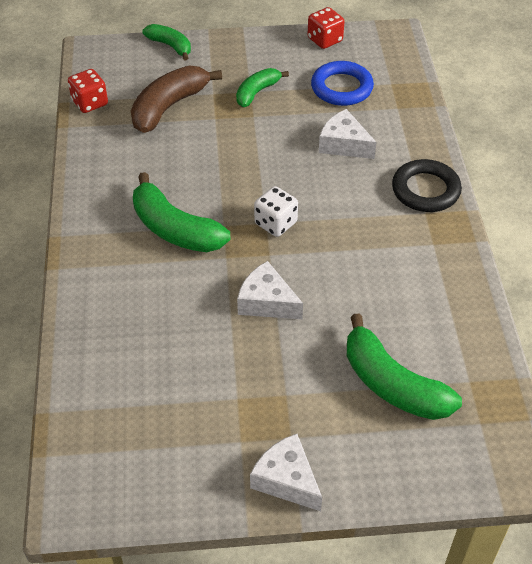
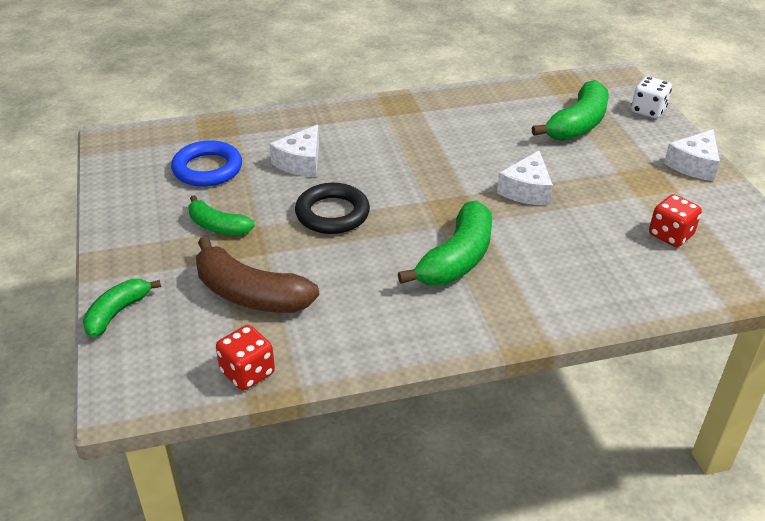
camera: 100 degrees left, 10 degrees down
(275, 223) = (425, 194): white dice -> white dice (648, 111)
(325, 40) = (117, 186): red dice -> red dice (670, 235)
(425, 190) = (356, 116): black ring -> black ring (332, 213)

